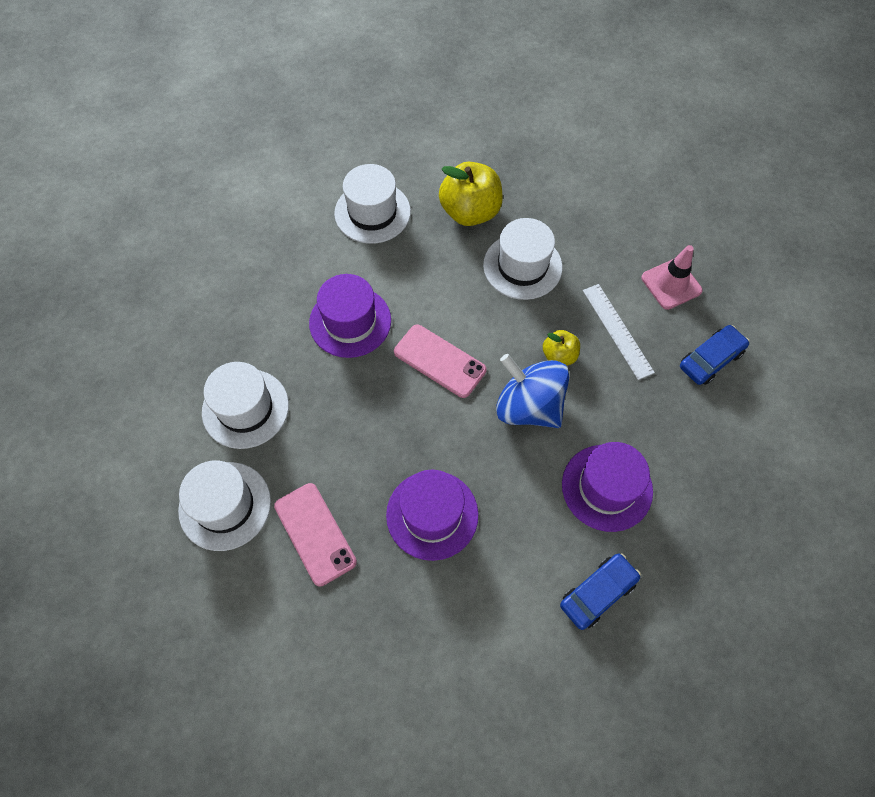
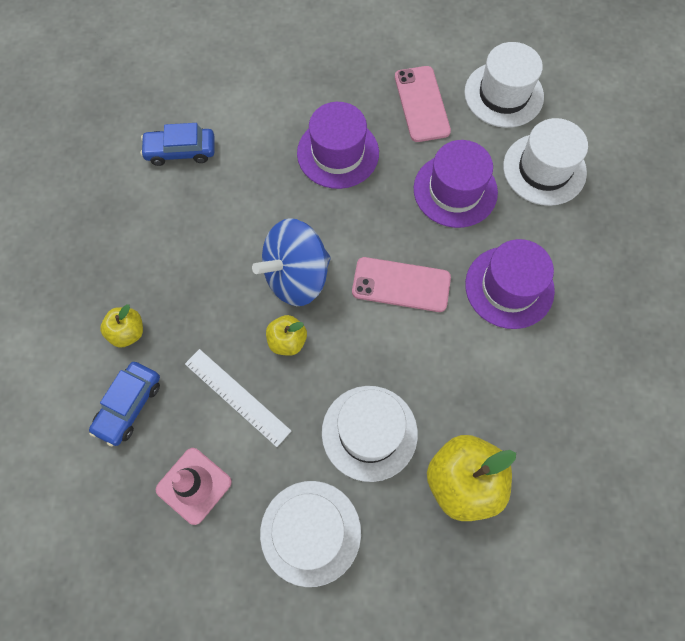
camera: 155 degrees right, 5 degrees up
(315, 533) = (421, 104): pink phone -> pink phone turned 45 degrees clockwise
(372, 212) = (571, 428): white hat -> white hat (310, 532)
(528, 406) = (296, 276): blue spinning top -> blue spinning top turned 135 degrees clockwise
(598, 593) = (181, 151): blue car -> blue car turned 60 degrees clockwise
(607, 487) = (198, 233): purple hat -> purple hat (455, 190)
(699, 420) = (128, 332): none -> yellow apple

